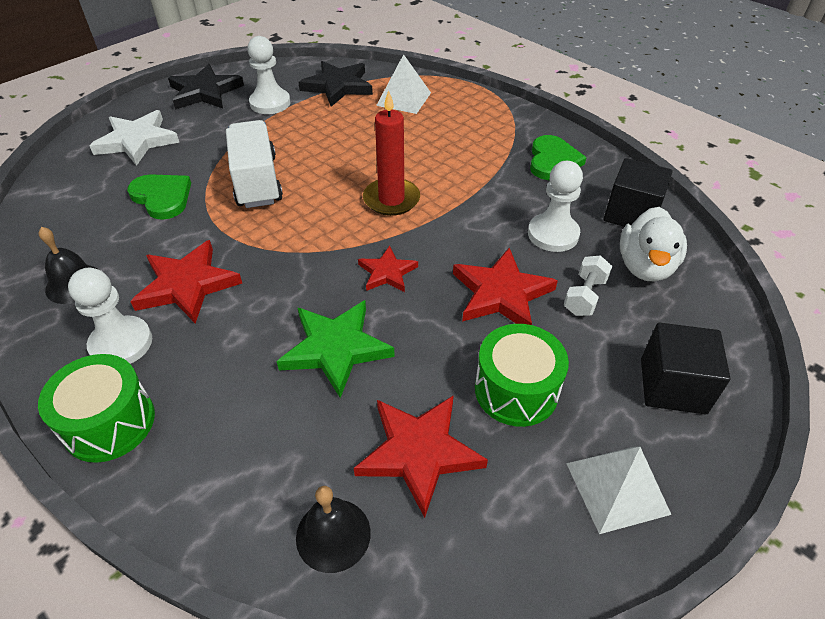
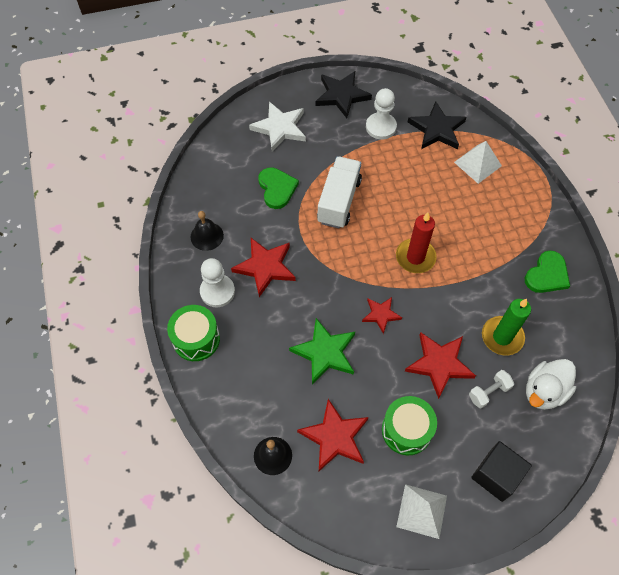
camera: 30 degrees right, 15 degrees up
(553, 234) = (502, 337): white pawn -> green candle
(631, 214) = (567, 347): black cube -> none

